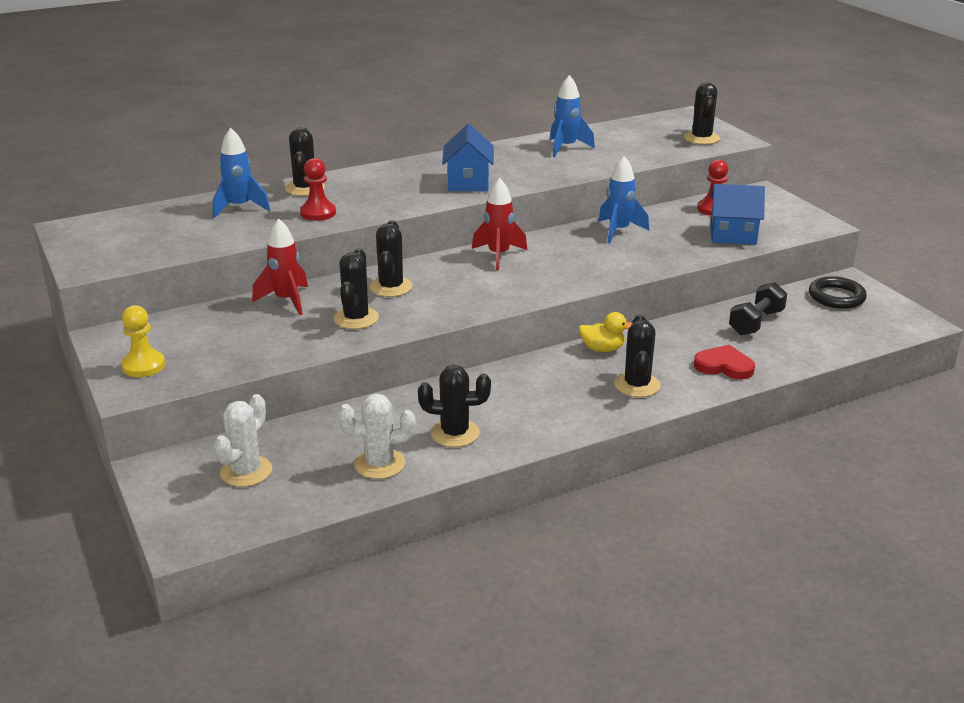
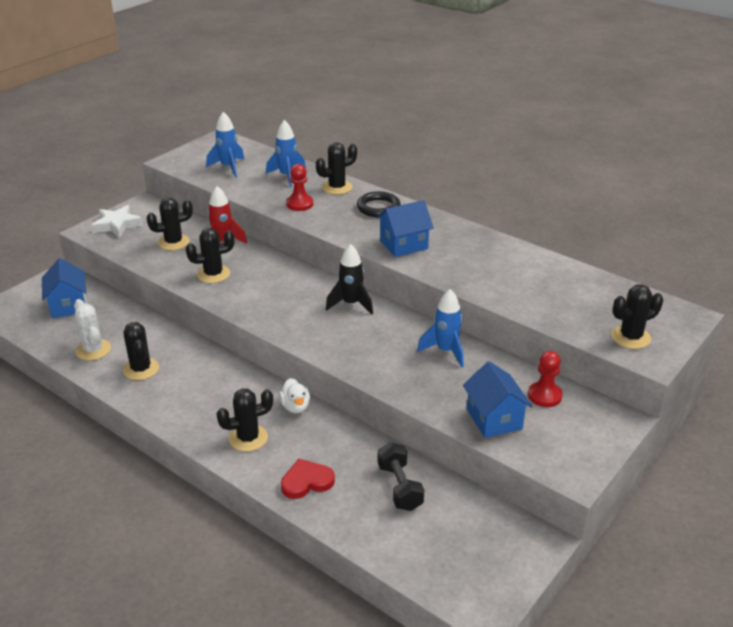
camera: 65 degrees right, 5 degrees up
(143, 366) = (117, 225): yellow pawn -> white star
(246, 471) = (68, 305): white cactus -> blue house
(391, 287) = (267, 274): black cactus -> black cactus (174, 242)
(498, 255) = (351, 304): red rocket -> black rocket
(566, 148) = (524, 270): blue rocket -> blue rocket (228, 167)
(602, 349) = (295, 407): yellow duck -> white duck
(724, 366) = (306, 481): red heart -> red heart turned 105 degrees counterclockwise
(756, 323) = (400, 487): black dumbbell -> black dumbbell turned 60 degrees clockwise
(836, 297) = (495, 536): black ring -> black ring (378, 207)

